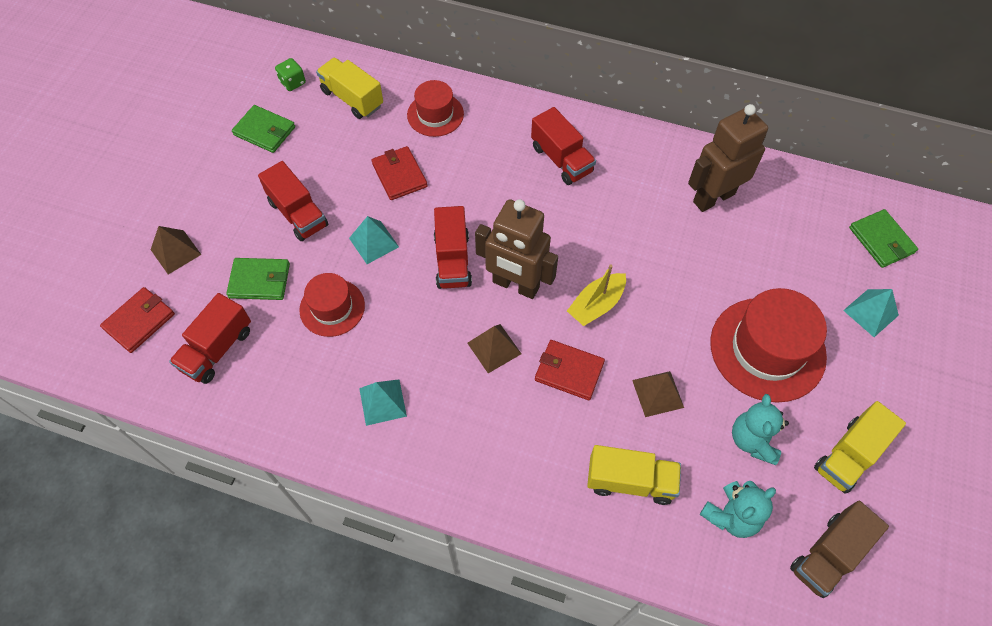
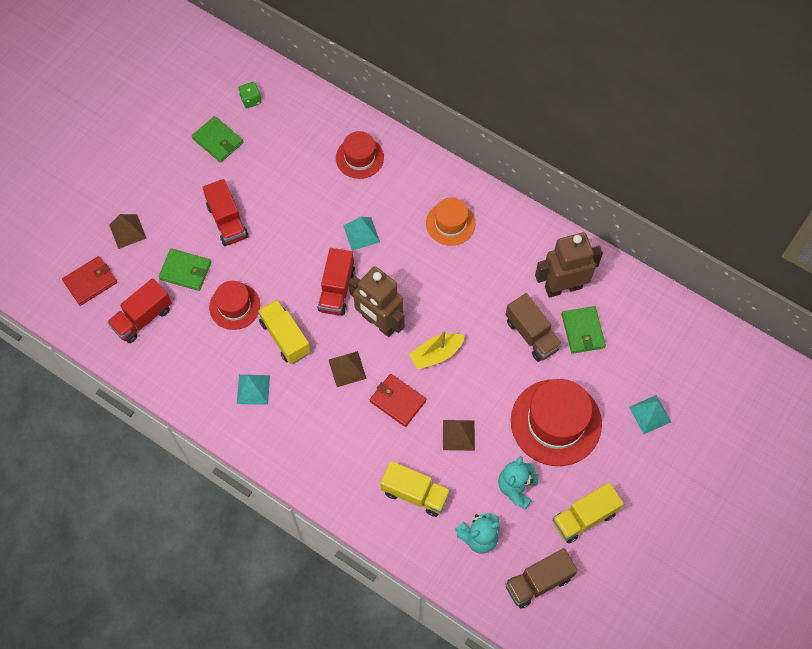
camera: 15 degrees right, 5 degrees up
(352, 98) = (296, 127): yellow truck -> yellow truck (285, 337)
(374, 242) = (280, 260): turquoise pyramid -> turquoise pyramid (361, 234)
(399, 175) = (315, 206): red wallet -> none
(561, 159) = (450, 223): red truck -> orange hat
(699, 257) = (532, 335): none -> brown truck
(881, 240) = (686, 357): green wallet -> green wallet (582, 331)

